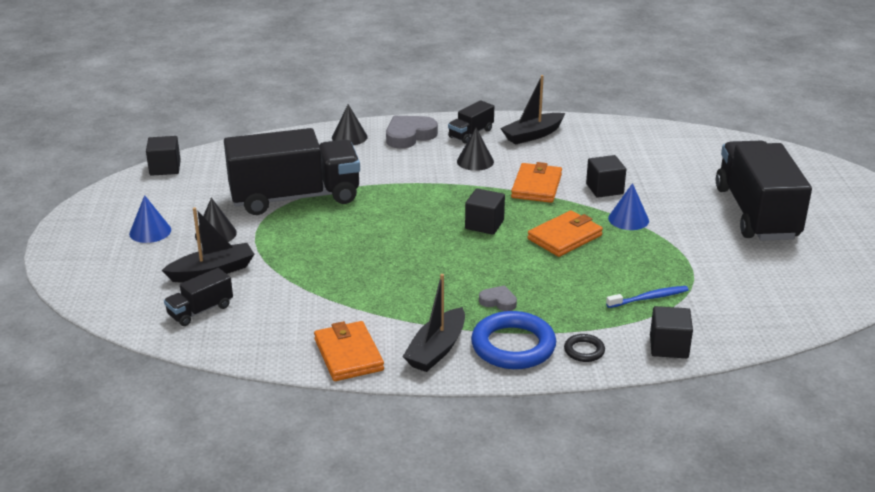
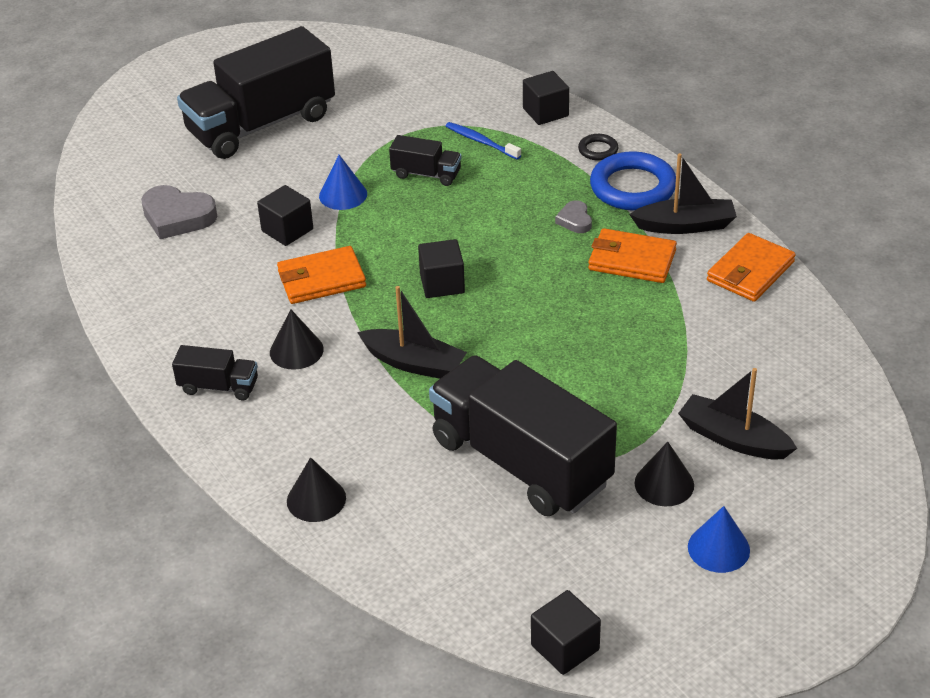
camera: 120 degrees left, 10 degrees up
(200, 310) = (802, 405): black truck -> black truck (426, 174)
(409, 136) = (268, 441): grey heart -> grey heart (177, 217)
(532, 135) = (184, 331): black boat -> black boat (414, 363)
(565, 237) = (418, 222): orange wallet -> orange wallet (632, 260)

